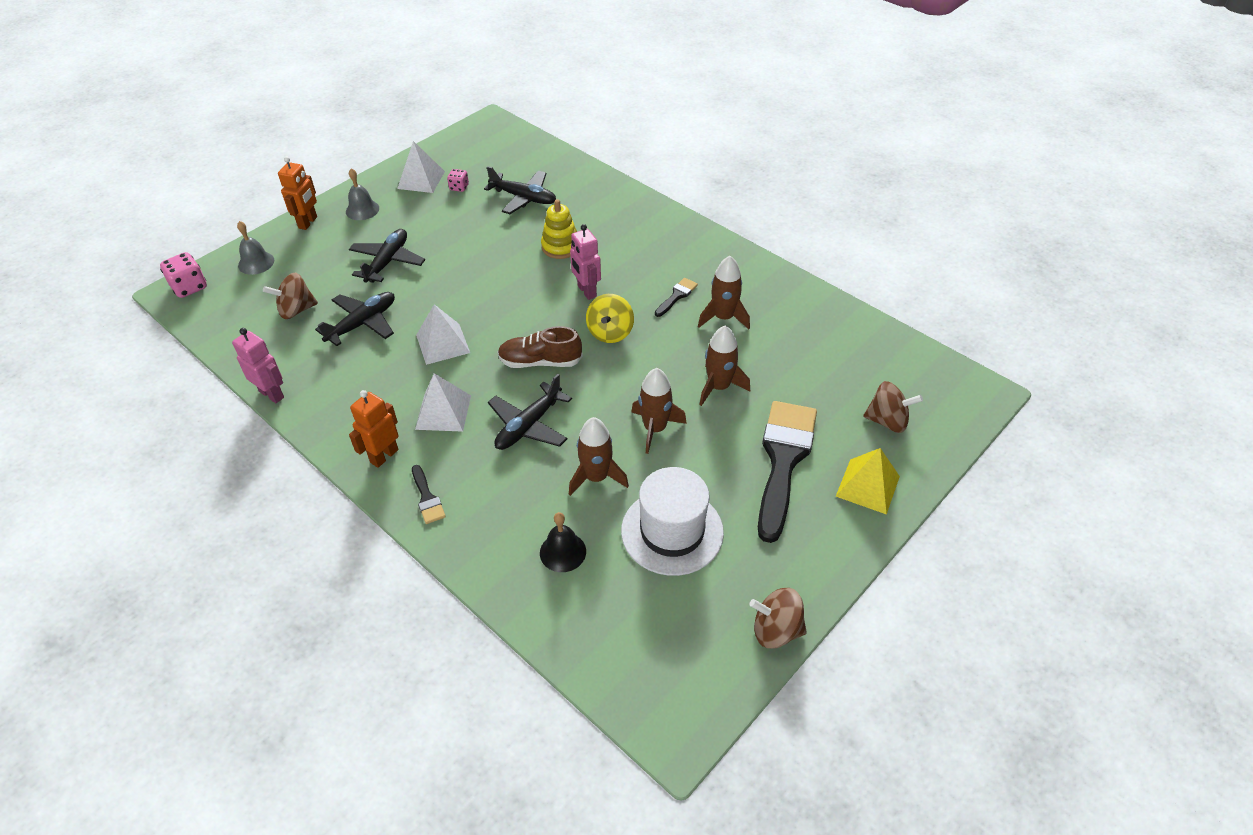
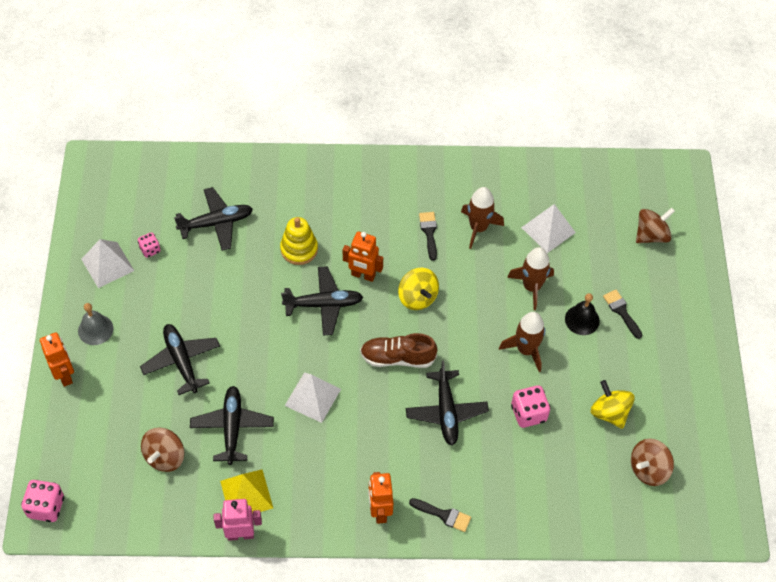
camera: 45 degrees left, 10 degrees up
(256, 263) = (72, 443): grey bell -> none
(443, 412) = (379, 448): white pyramid -> white pyramid (548, 230)
(532, 291) = (324, 304): none -> black plane
(540, 362) = (397, 358): brown shoe -> brown shoe turned 45 degrees clockwise
(563, 552) = (564, 479): black bell -> black bell (582, 320)
(586, 291) = (363, 275): pink robot -> orange robot
(596, 477) = (528, 413): brown rocket -> pink dice
(672, 531) = (609, 412): white hat -> yellow spinning top
(776, 630) = (722, 426): brown spinning top -> brown spinning top (648, 469)
(783, 460) = (621, 311): black brush -> black brush, size x0.42
(868, 486) = (682, 292): yellow pyramid -> yellow pyramid (246, 494)

